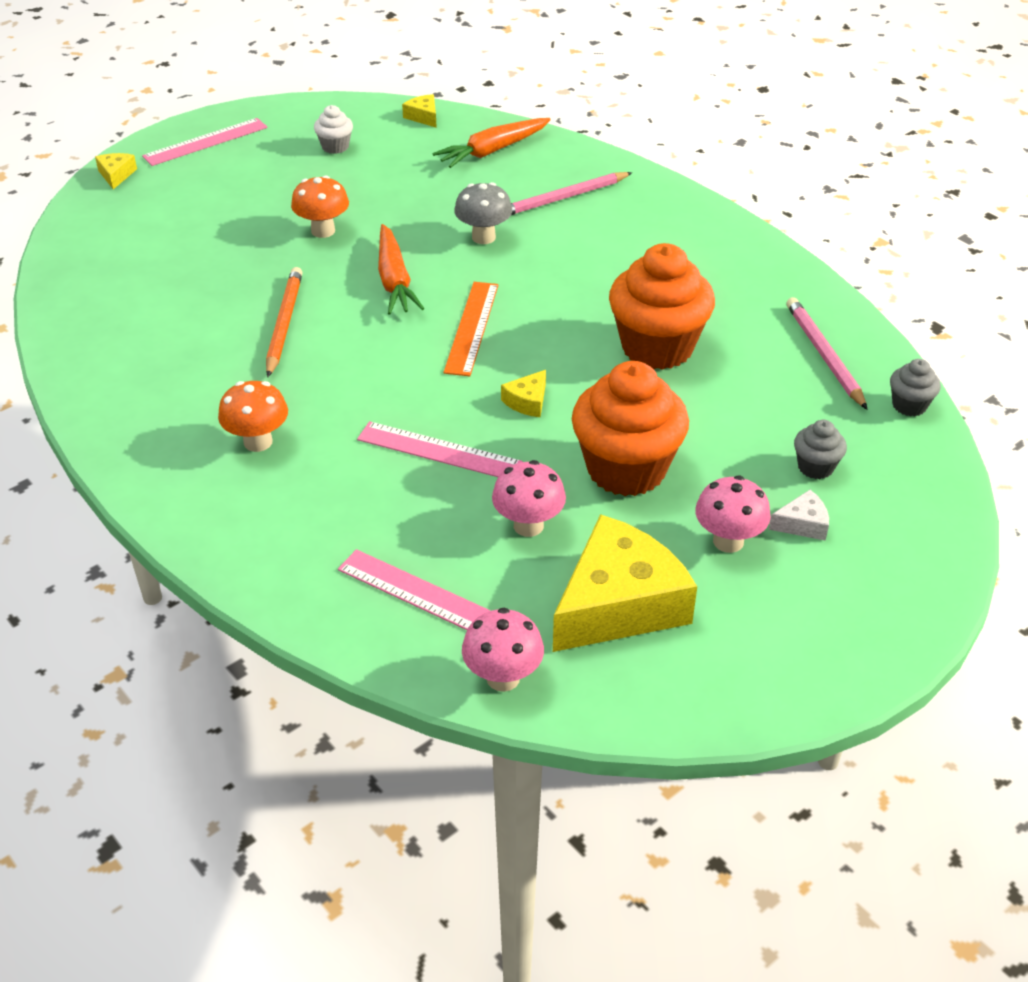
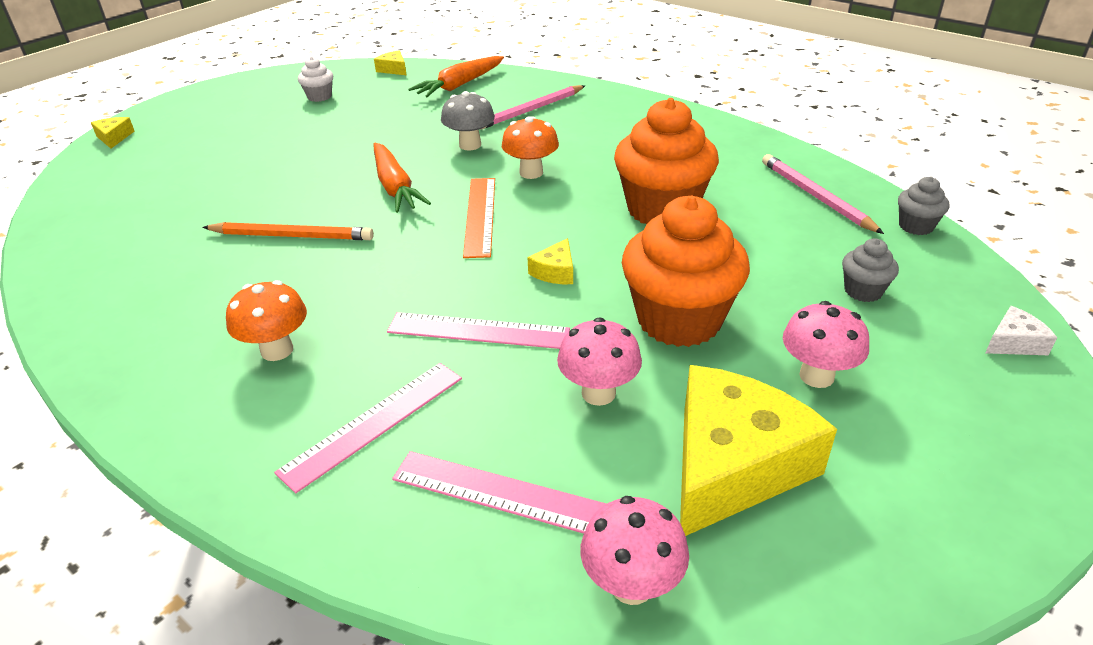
camera: 10 degrees left, 5 degrees down
(205, 142) = (199, 105): pink ruler -> pink ruler (373, 423)
(284, 324) = (291, 236): orange pencil -> orange pencil turned 105 degrees clockwise
(323, 231) = (318, 157): orange mushroom -> orange mushroom (531, 173)
(802, 524) = (882, 347): white cheese -> white cheese (1014, 342)

